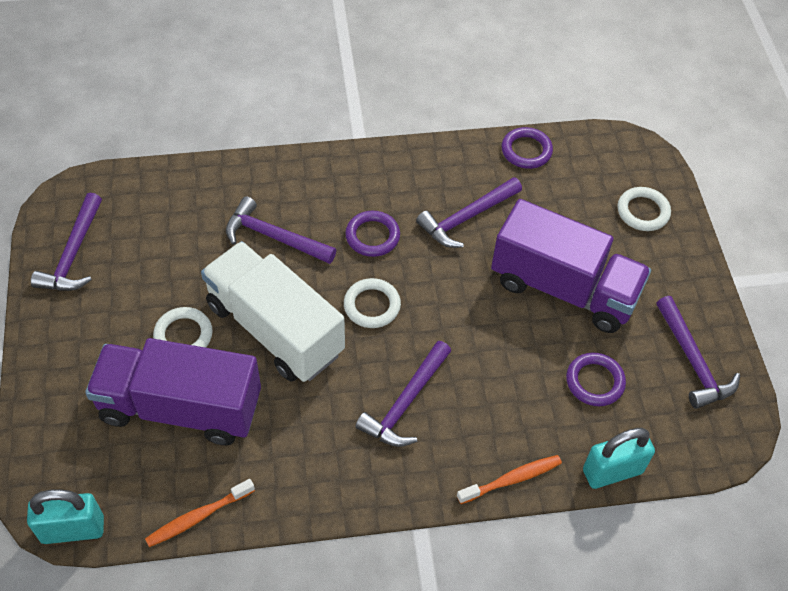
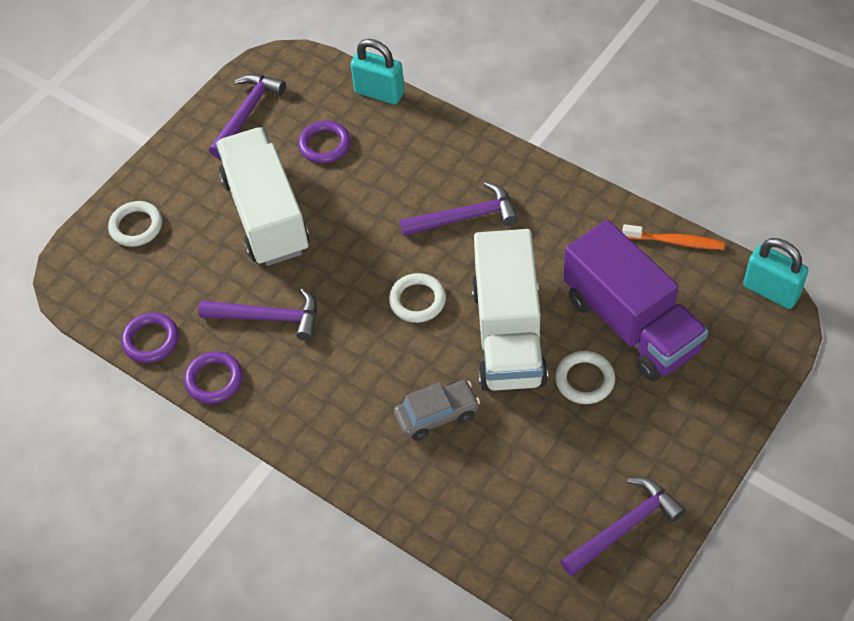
camera: 130 degrees left, 0 degrees up
(274, 237) = (437, 415): purple hammer -> grey car
(372, 236) = (358, 356): purple ring -> purple ring (214, 380)
(512, 479) = (446, 129): orange toothbrush -> none
(564, 288) = (266, 215): purple truck -> white truck

